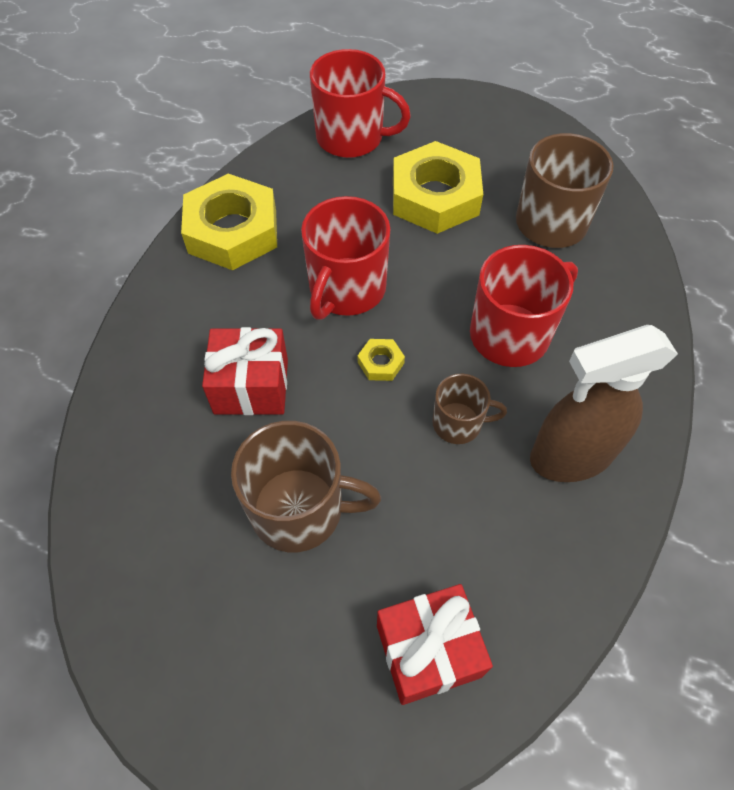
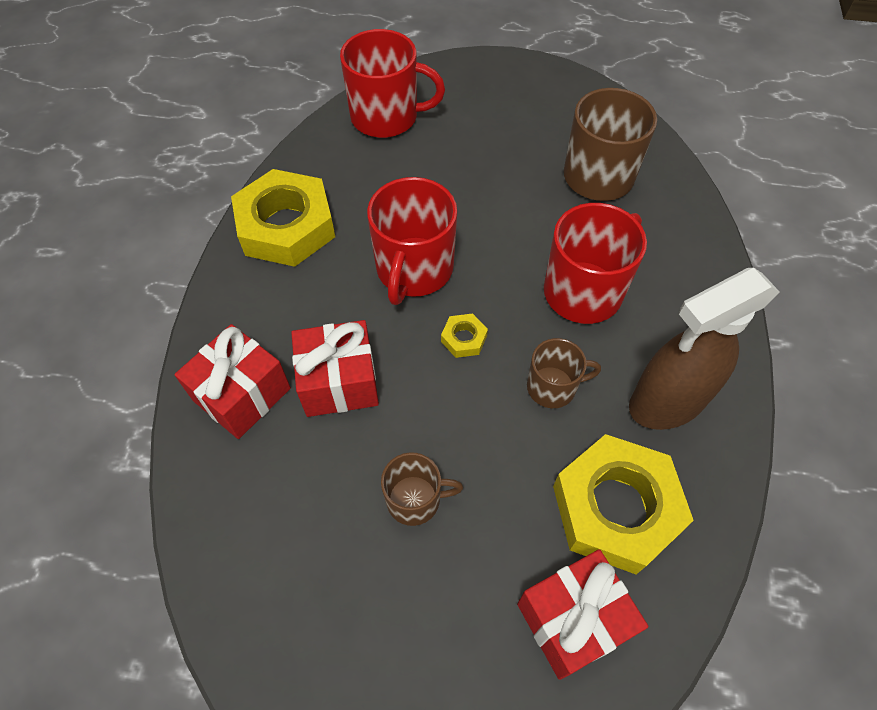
camera: 10 degrees left, 0 degrees up
(157, 384) = (242, 394): none -> red gift
(300, 509) = (415, 500): brown mug -> brown mug, size x0.57
(435, 197) = (481, 165): yellow nut -> yellow nut (616, 508)

